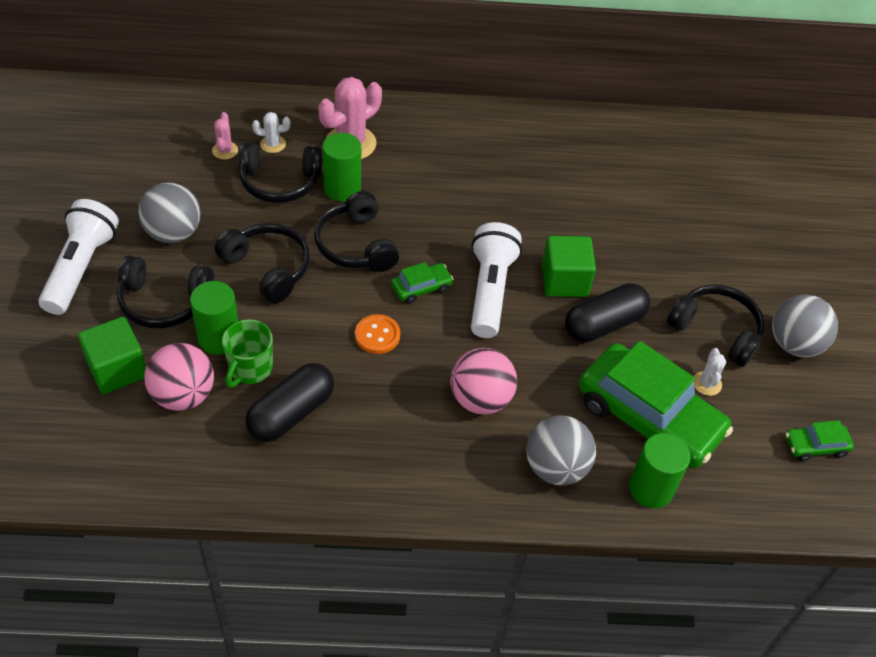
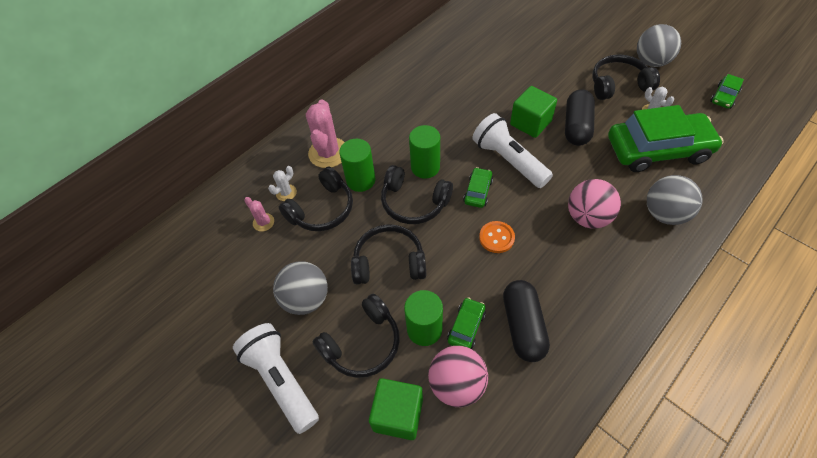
camera: 40 degrees left, 5 degrees up
(250, 368) = (466, 327): green mug -> green car
(651, 489) = (708, 180): green cylinder -> green cylinder (425, 167)

